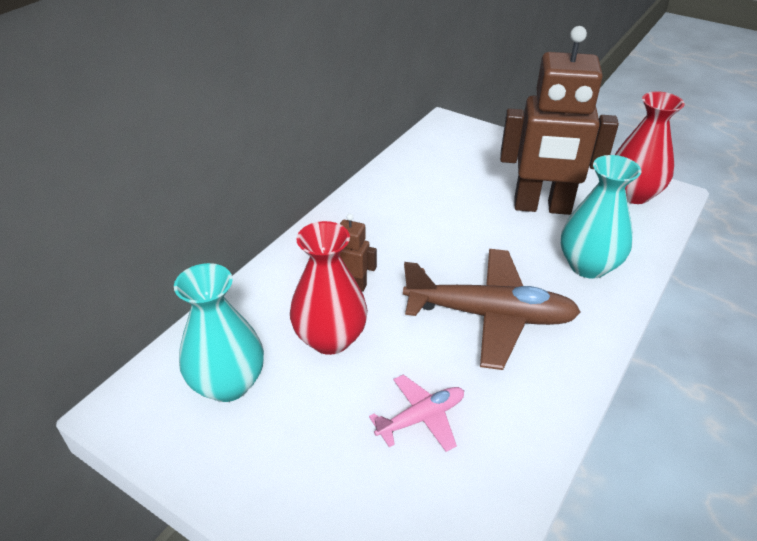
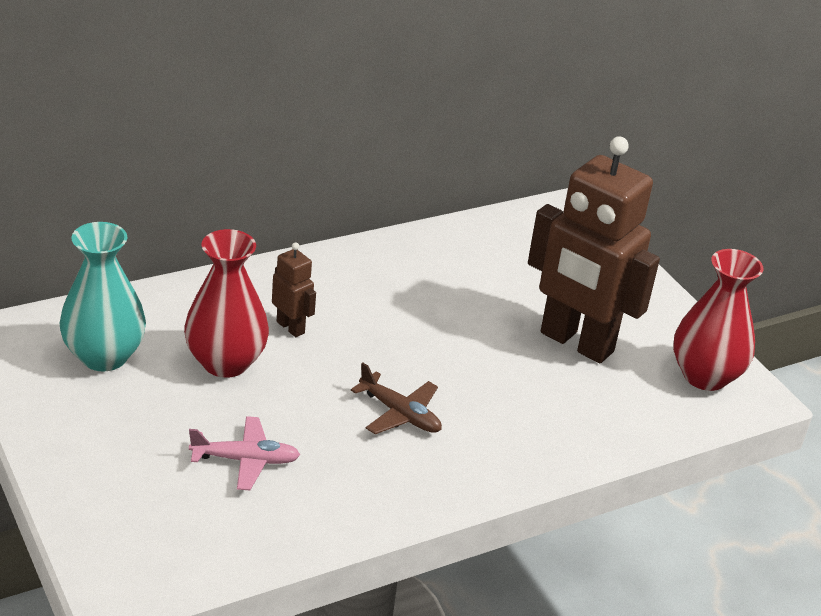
camera: 25 degrees right, 5 degrees down
(490, 315) = (400, 414): brown plane -> brown plane, size x0.52
(588, 266) = (558, 419): turquoise vase -> none

